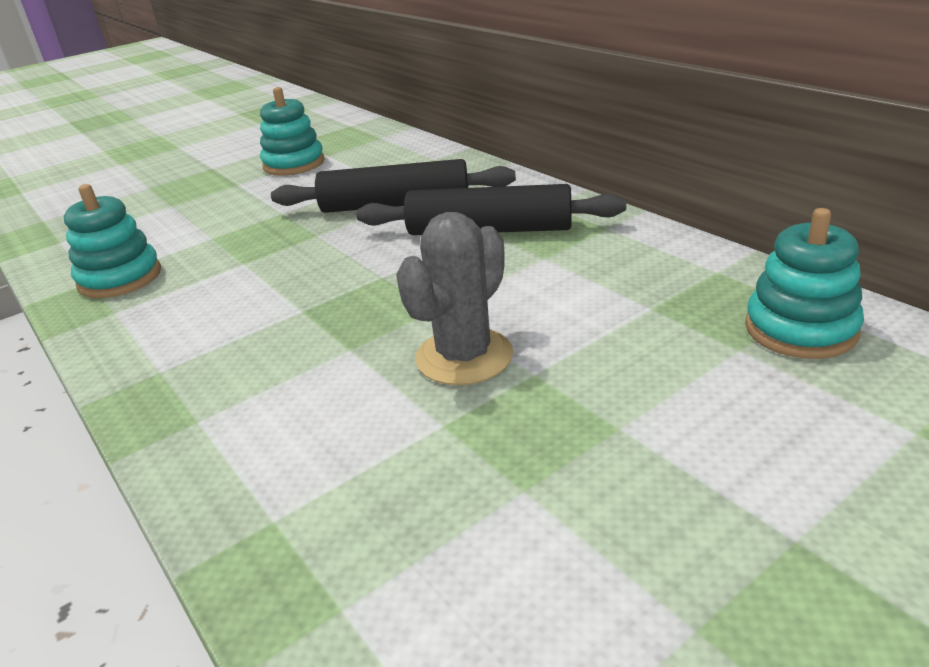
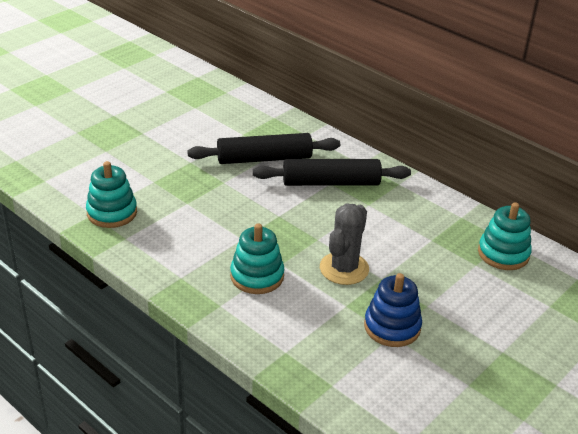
camera: 15 degrees left, 5 degrees up
(294, 164) = (175, 115): turquoise stacking toy -> turquoise stacking toy (257, 276)
(529, 471) = (392, 327): none -> blue stacking toy

